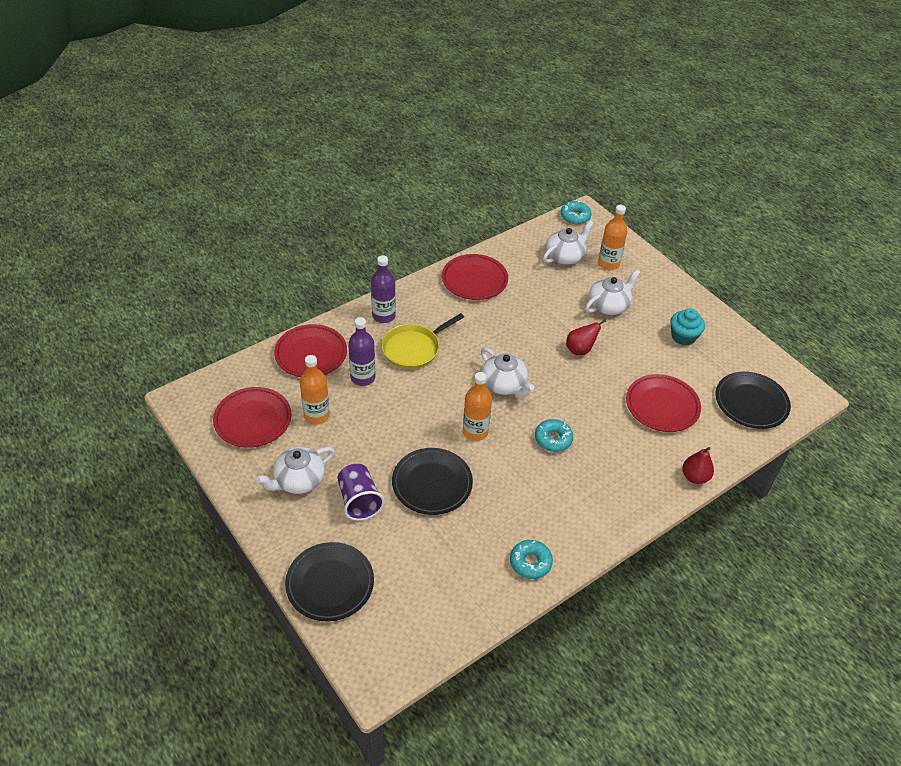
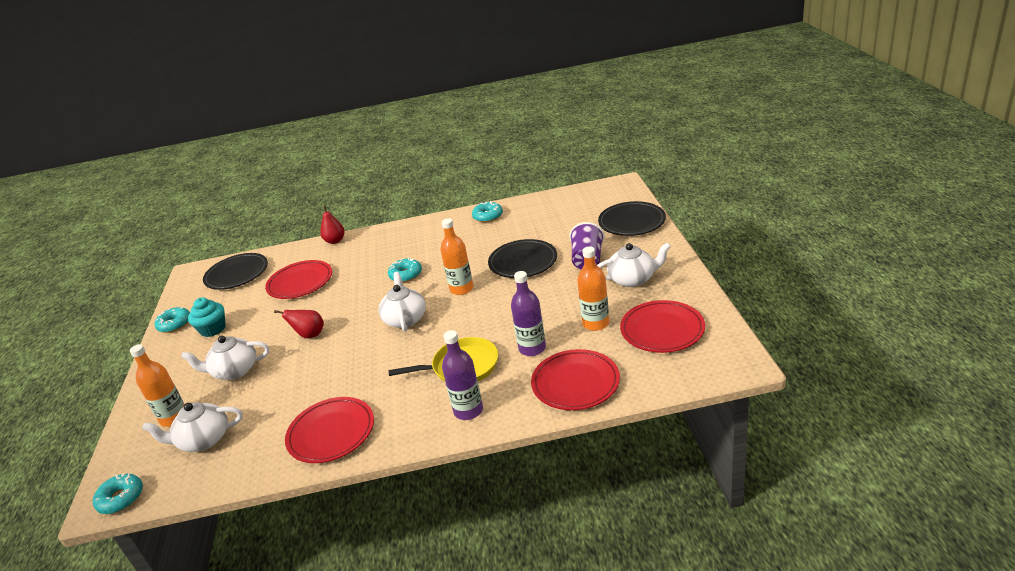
camera: 145 degrees left, 15 degrees down
(730, 334) = (175, 324): none -> turquoise donut

